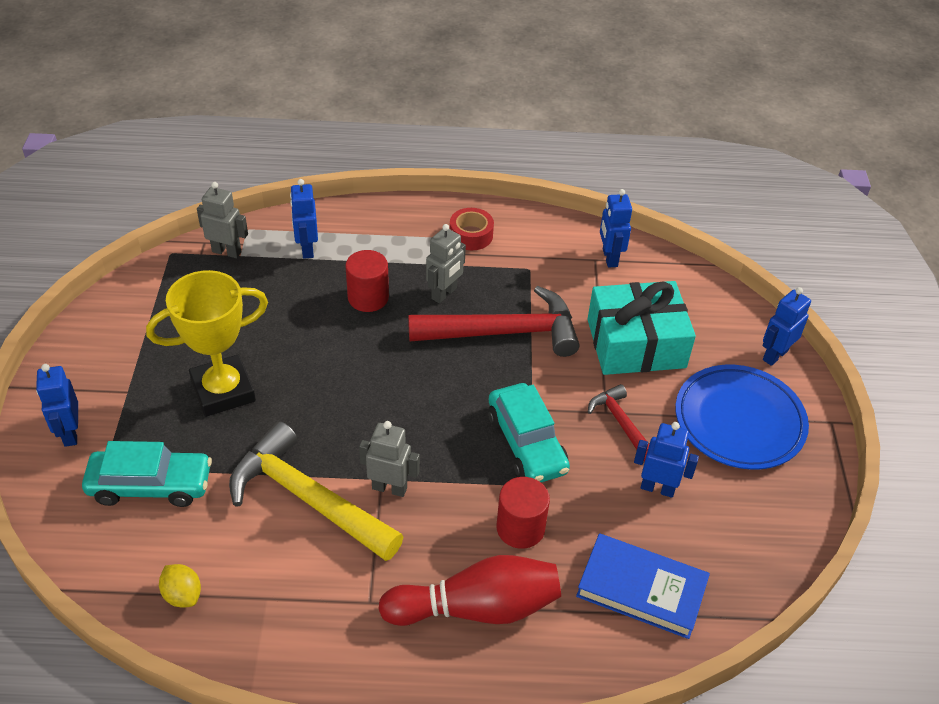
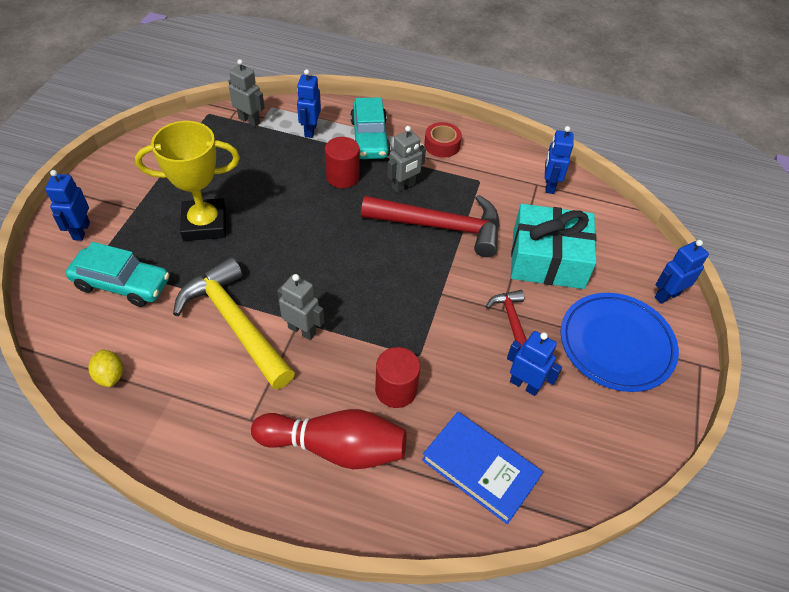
camera: 15 degrees right, 5 degrees up
(526, 443) = (426, 320): turquoise car -> turquoise car (369, 138)

